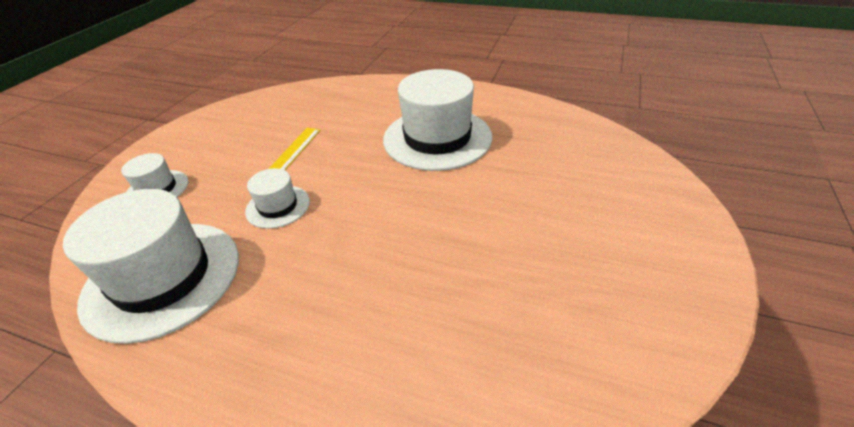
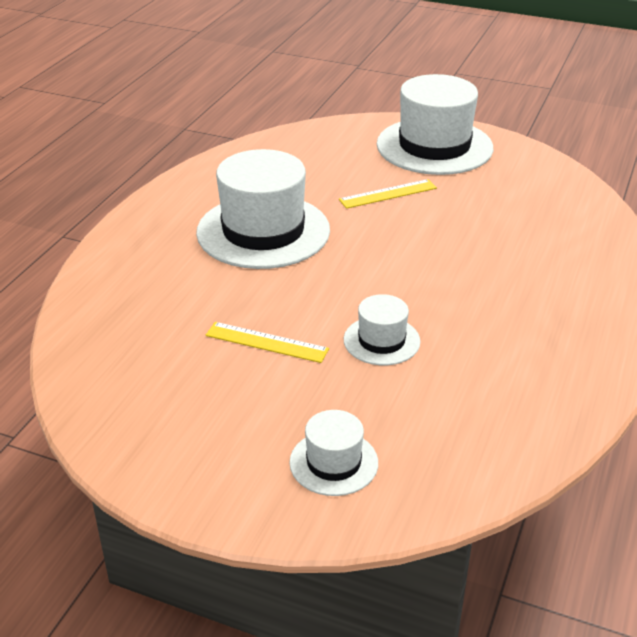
camera: 90 degrees left, 5 degrees down
(162, 278) = (499, 409): white hat -> white hat (434, 146)
(517, 204) = (388, 194): none -> yellow ruler

